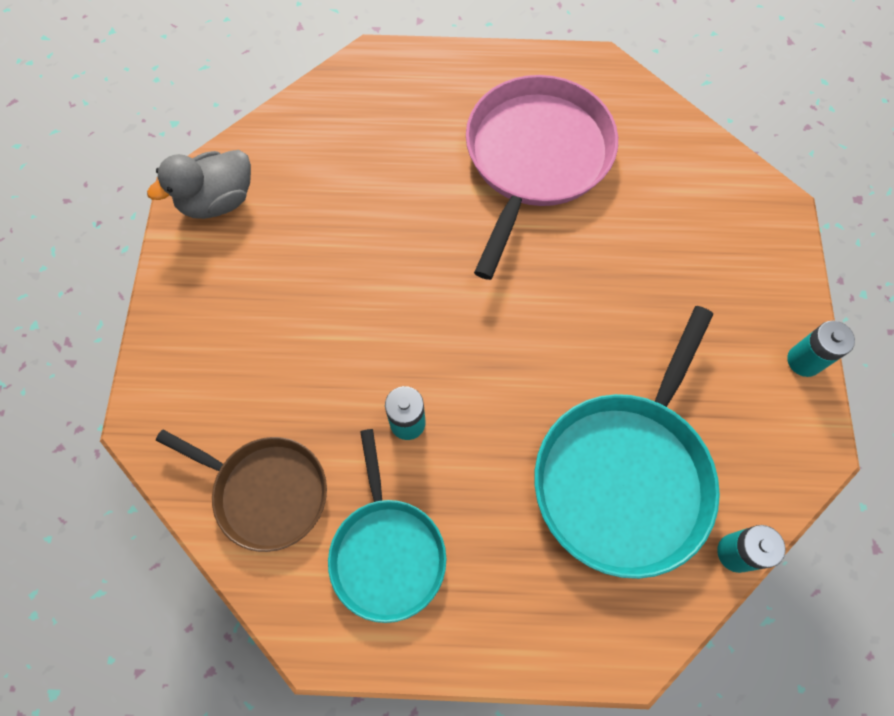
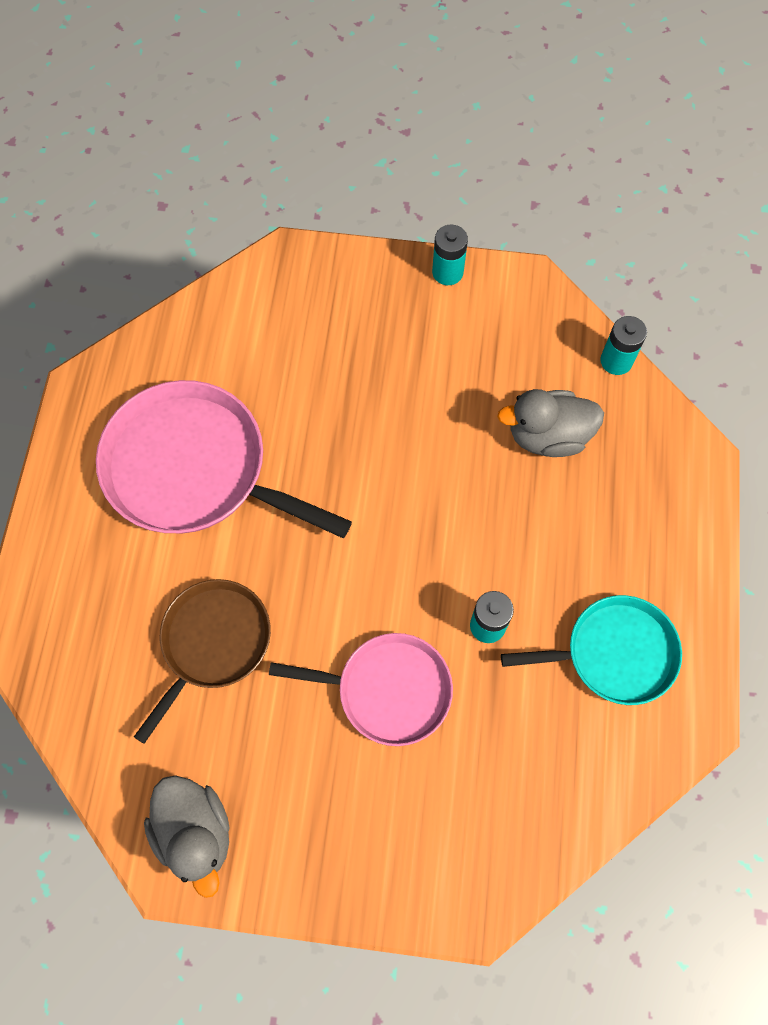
camera: 85 degrees left, 0 degrees up
(266, 492) = (553, 771): brown pan -> brown pan (213, 642)
(340, 337) = (388, 690): none -> pink pan
(625, 476) = (548, 436): turquoise pan -> grey duck

